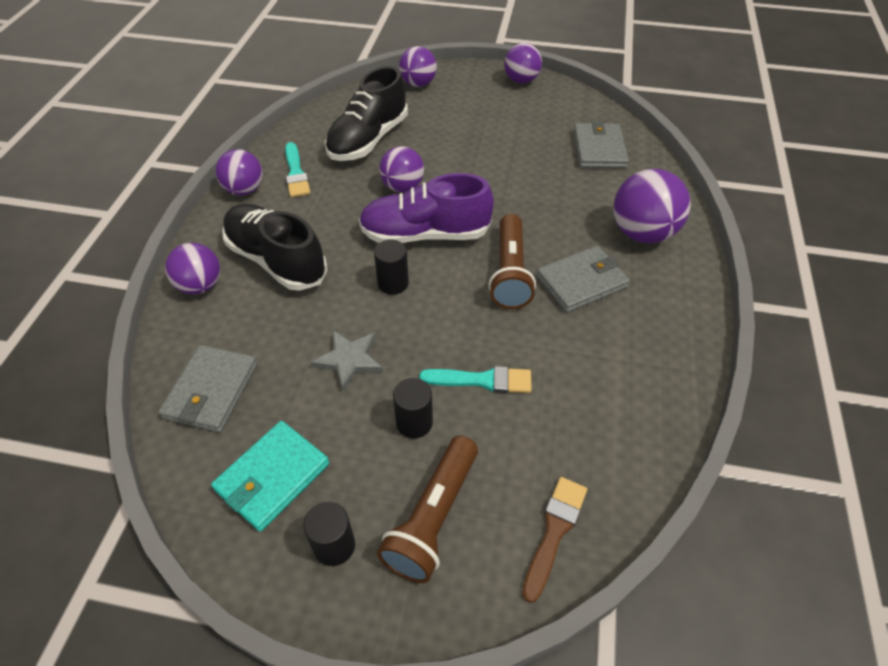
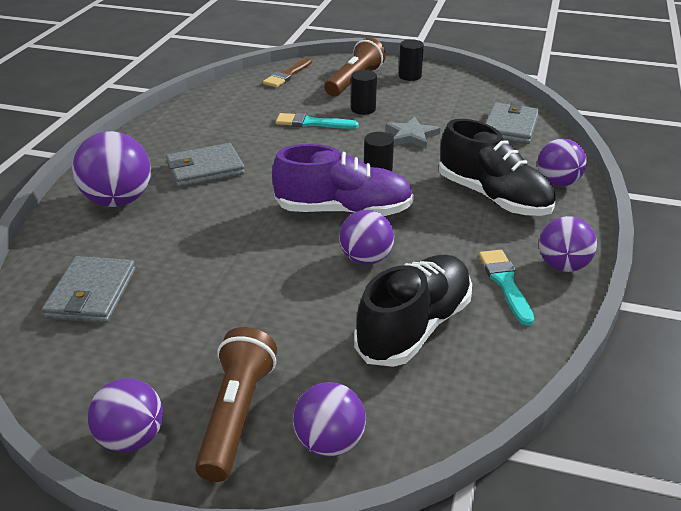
camera: 175 degrees left, 15 degrees down
(272, 477) = (452, 95): turquoise wallet -> none
(510, 272) = (267, 178): brown flashlight -> brown flashlight (236, 415)

